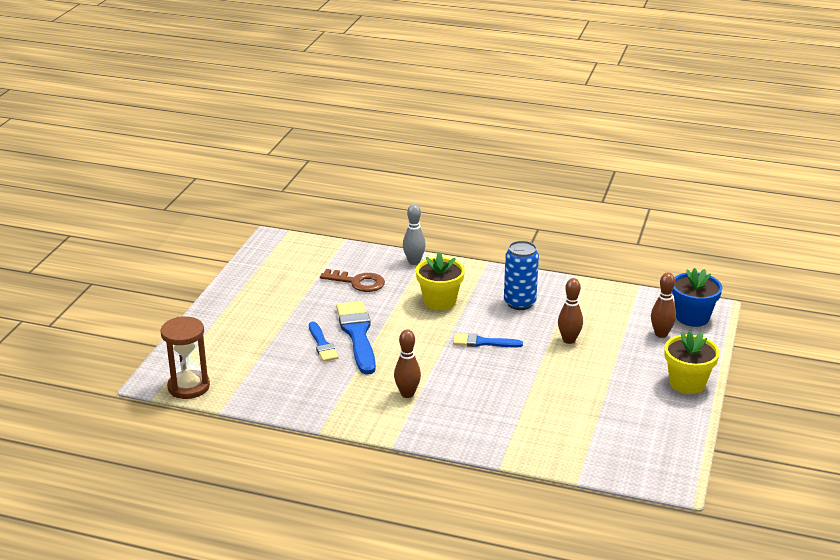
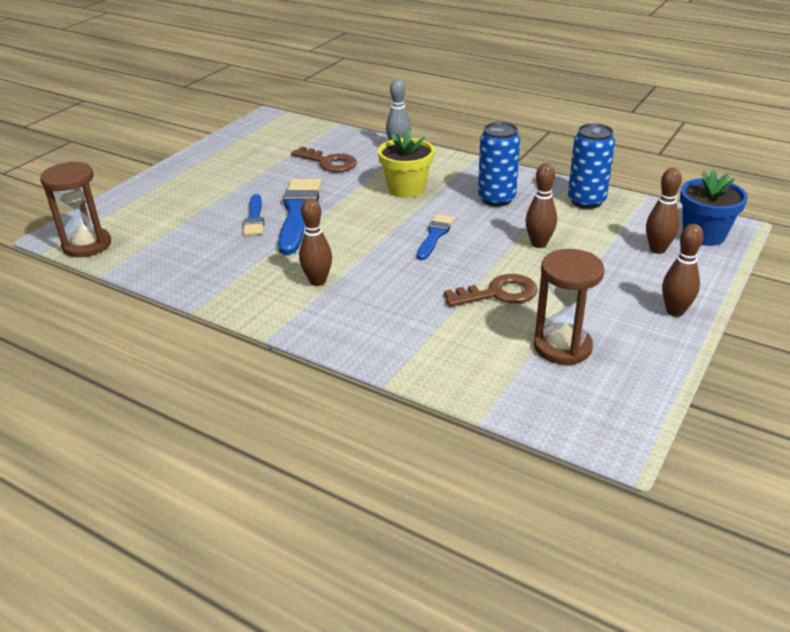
camera: 15 degrees right, 5 degrees up
(483, 342) = (435, 235): blue brush -> blue brush turned 90 degrees clockwise
(553, 386) = (498, 293): none -> brown key
(593, 297) = (586, 201): none -> blue can
(615, 421) = (562, 347): none -> brown hourglass
(687, 383) = (675, 311): yellow flower pot -> brown bowling pin

